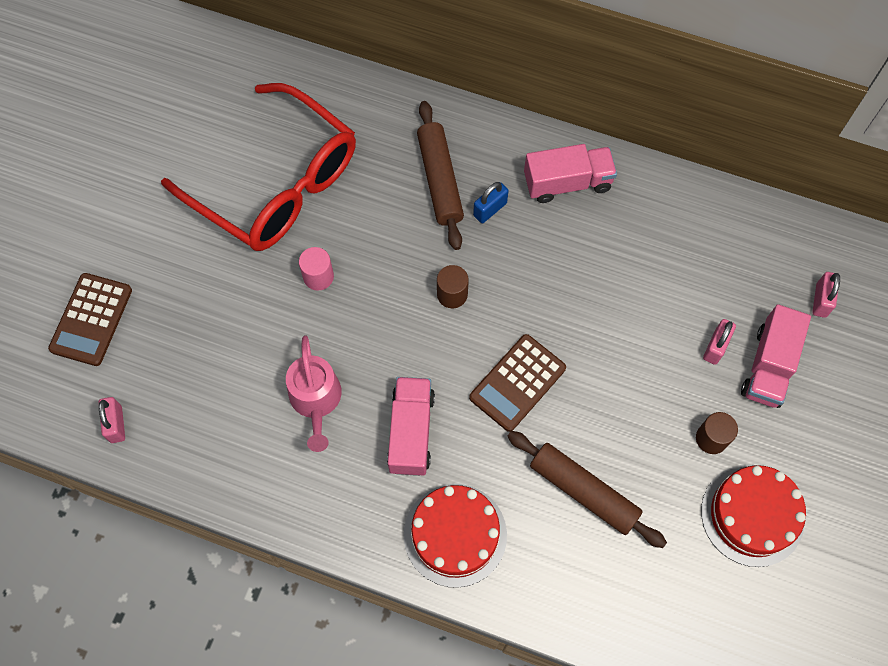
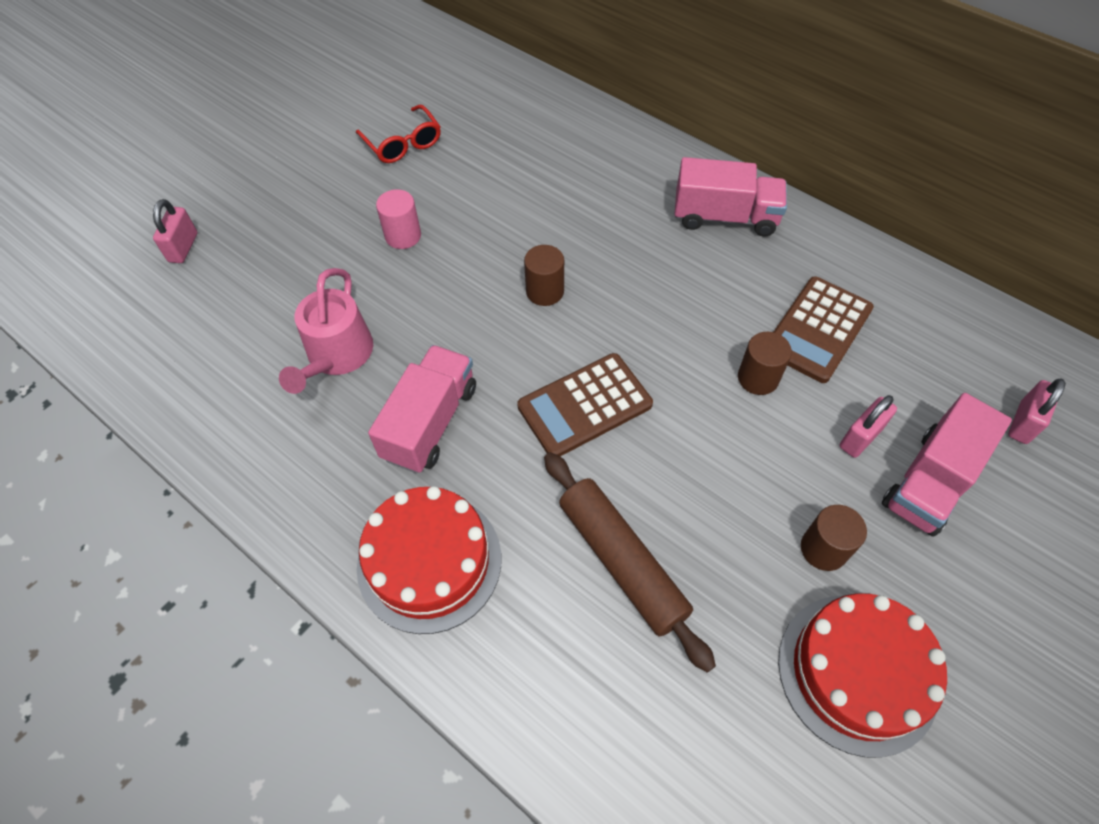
camera: 20 degrees right, 10 degrees down
(91, 319) = (148, 214): brown calculator -> brown calculator (818, 330)
(116, 424) = (109, 318): pink padlock -> pink padlock (183, 247)
(276, 183) = (403, 143): red glasses -> red glasses, size x0.40
(439, 180) = (578, 181): brown rolling pin -> none
(490, 209) = (624, 221): blue padlock -> none
(633, 321) = (758, 378): none -> brown cylinder

